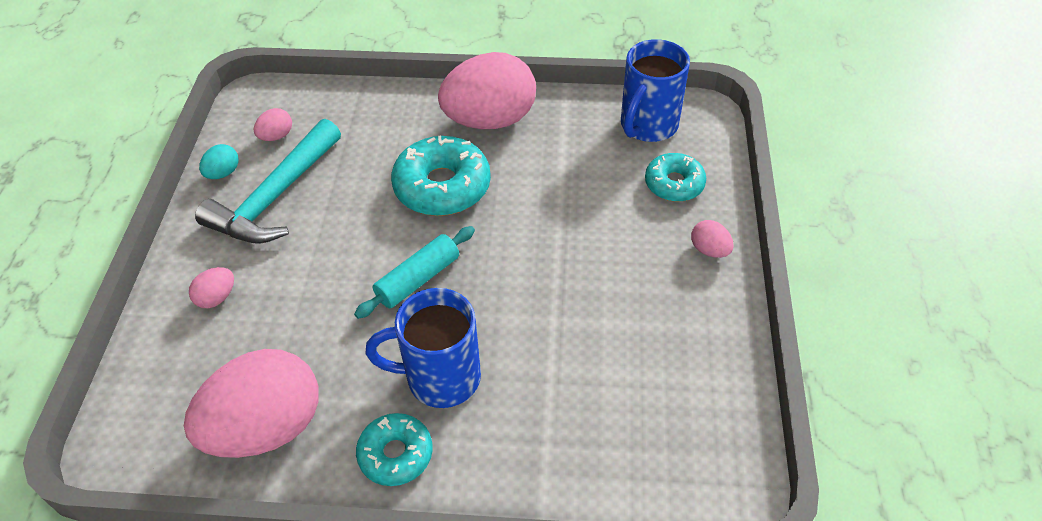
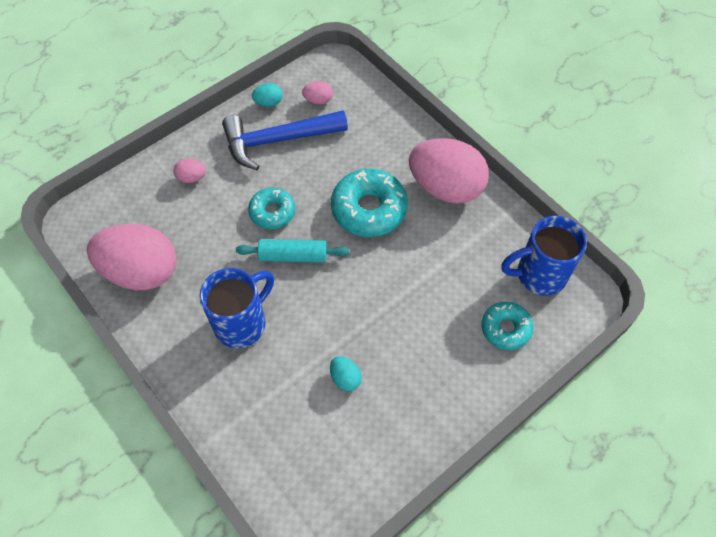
camera: 45 degrees right, 10 degrees up
(275, 198) = (277, 140): turquoise hammer -> blue hammer
(396, 454) = (178, 343): turquoise donut -> turquoise donut (272, 212)
(440, 378) = (242, 323): blue mug -> blue mug turned 90 degrees clockwise
(597, 335) = (345, 378): none -> turquoise egg
(709, 250) = (472, 390): pink egg -> none

